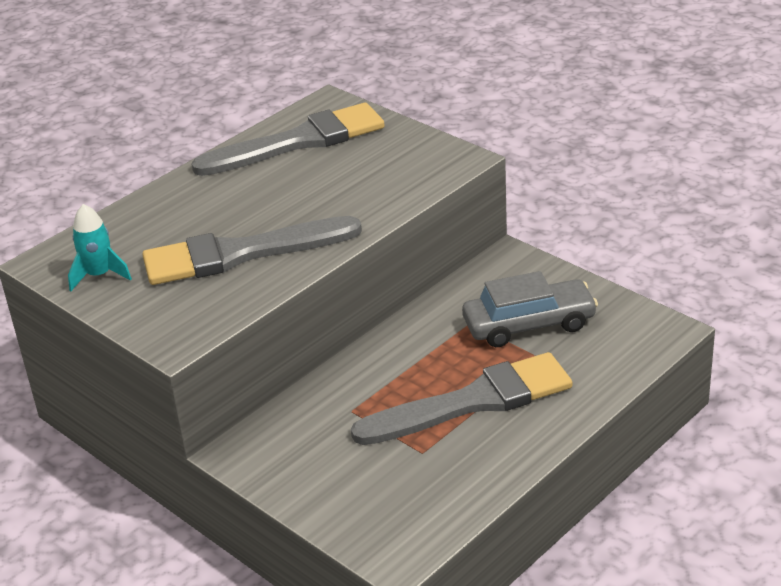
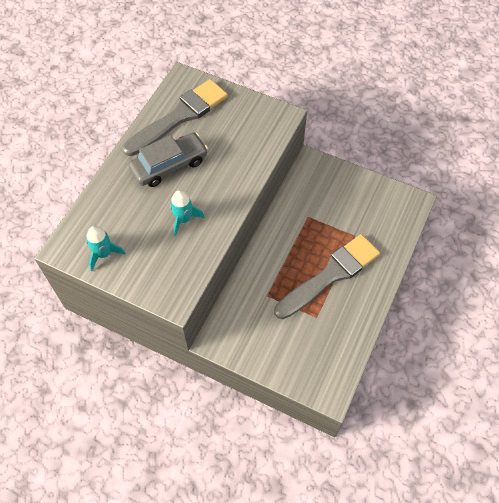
camera: 20 degrees left, 25 degrees up
(240, 254) = (183, 219): grey brush -> turquoise rocket
(529, 324) = (340, 212): grey car -> grey car (169, 165)

